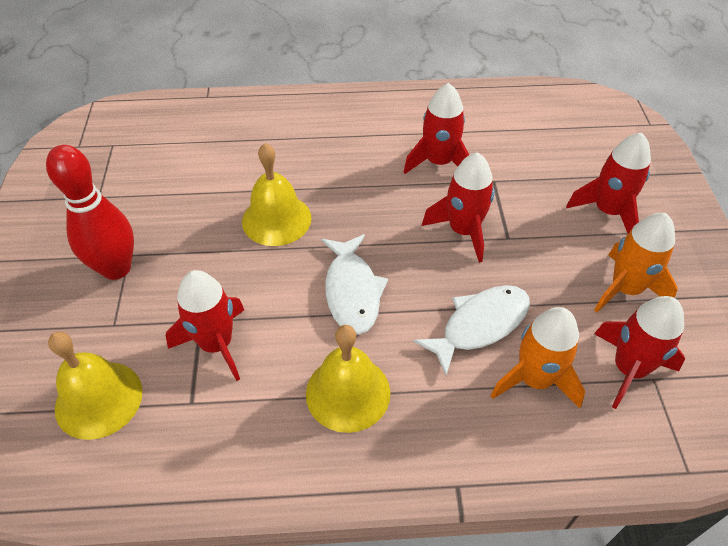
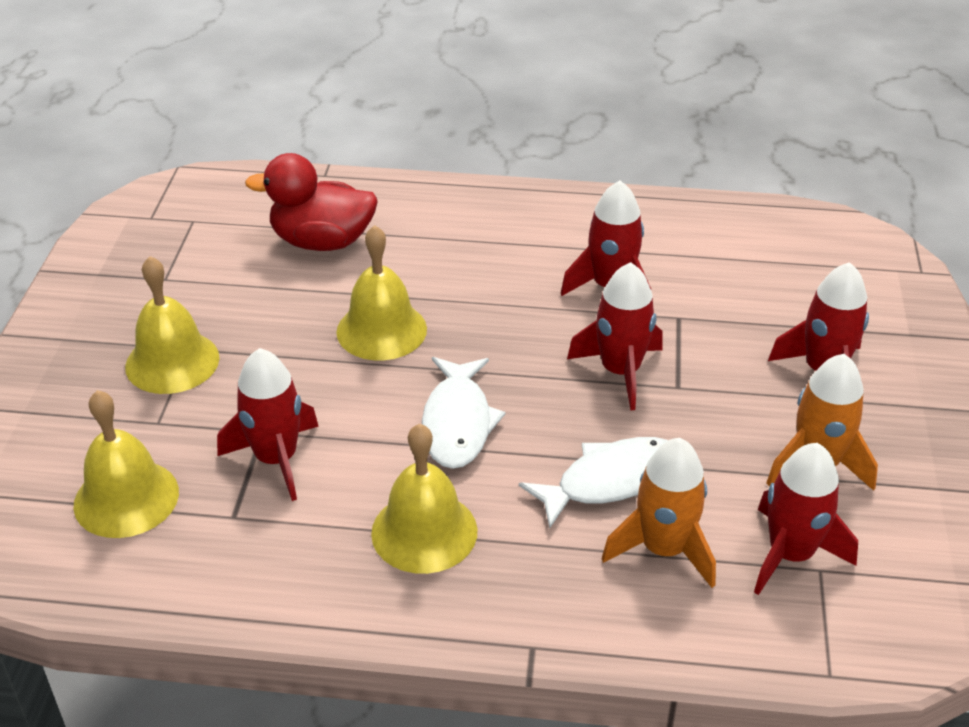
camera: 10 degrees right, 10 degrees down
(116, 268) = (172, 362): red bowling pin -> yellow bell
(216, 151) = (322, 242): none -> red duck

